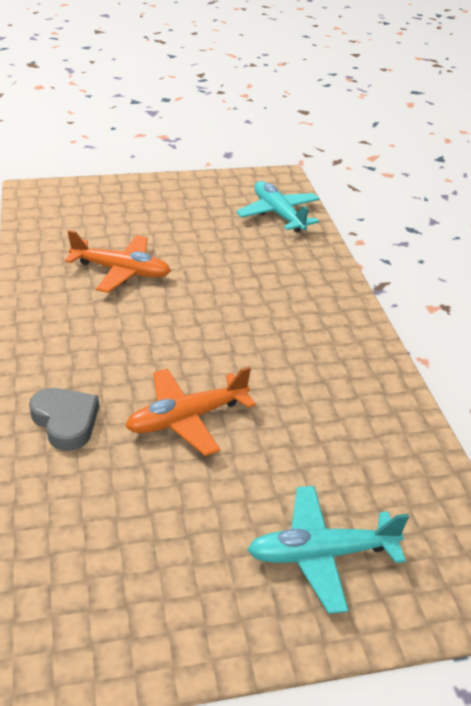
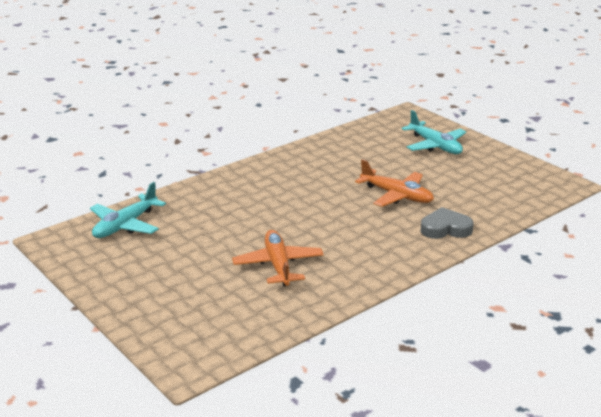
camera: 115 degrees left, 10 degrees down
(66, 421) = (445, 228): grey heart -> grey heart turned 60 degrees clockwise

